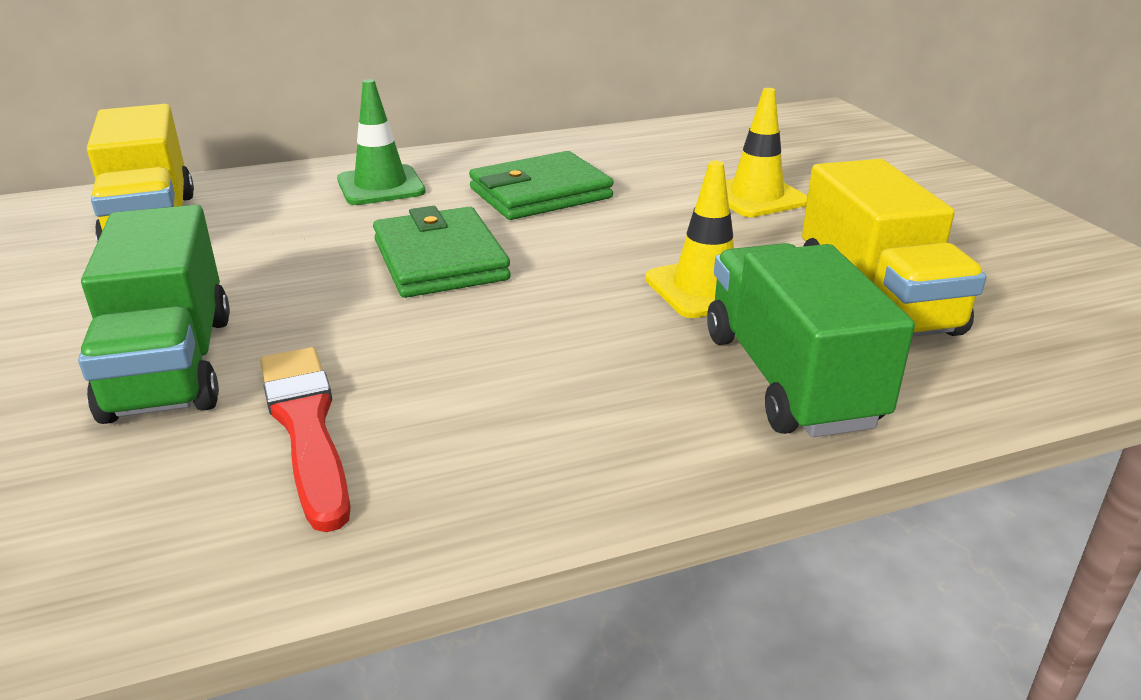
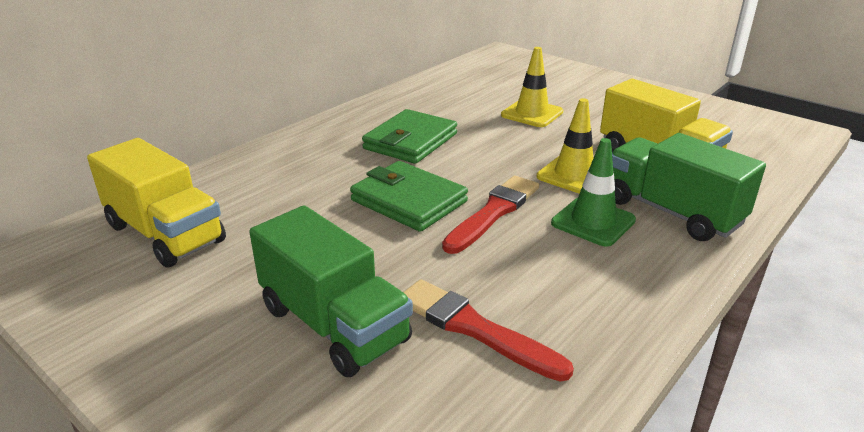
camera: 30 degrees left, 0 degrees up
(381, 186) = (300, 162): green traffic cone -> green traffic cone (593, 222)
(525, 303) = (493, 212): none -> red brush

